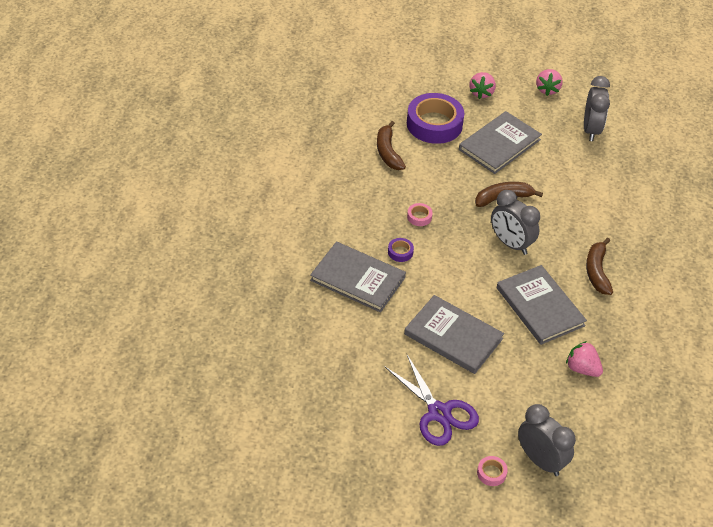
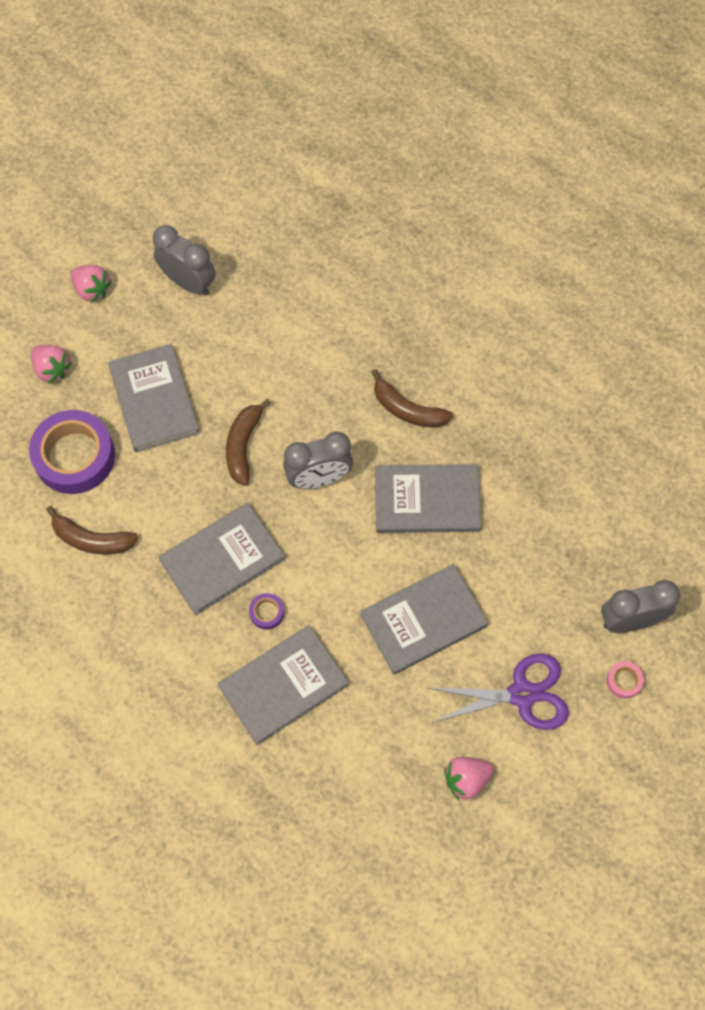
camera: 60 degrees left, 20 degrees up
(419, 217) = (222, 560): pink tape -> grey book
(582, 368) = (532, 506): pink strawberry -> pink strawberry (466, 779)

